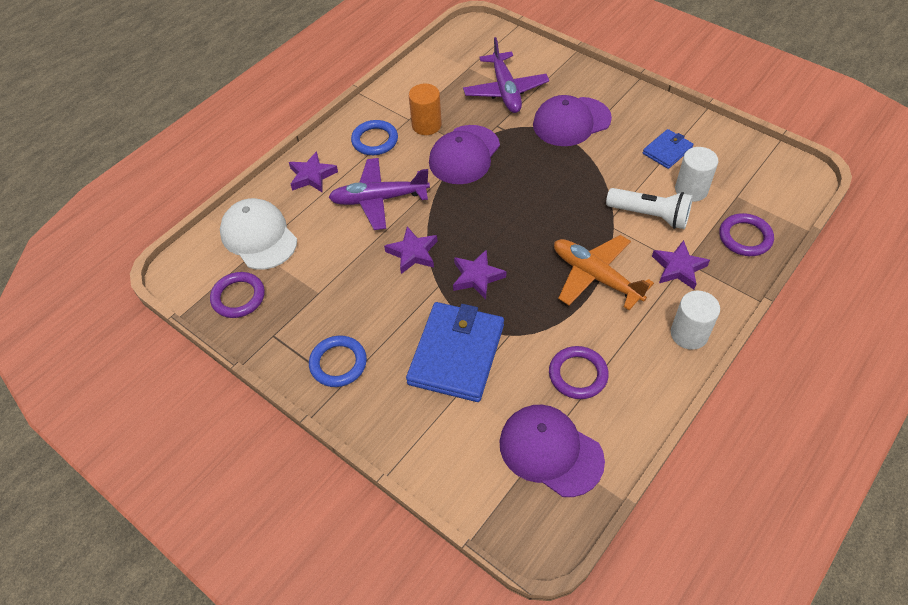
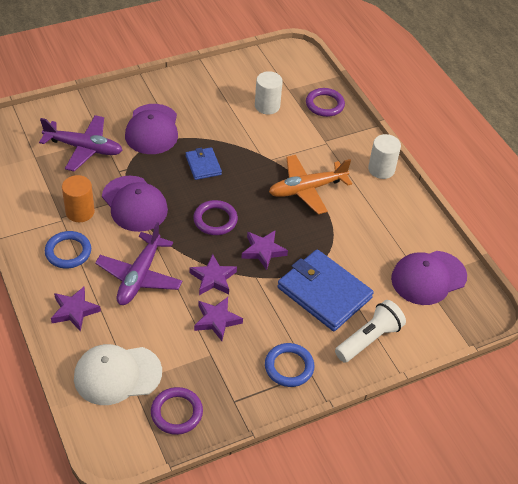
camera: 70 degrees left, 5 degrees down
(578, 374) = (379, 237): purple ring -> purple ring (215, 220)
(650, 215) = (274, 136): white flashlight -> white flashlight (369, 339)
(667, 151) = (223, 98): blue wallet -> blue wallet (203, 165)
(678, 268) = (327, 147): purple star -> purple star (217, 320)

